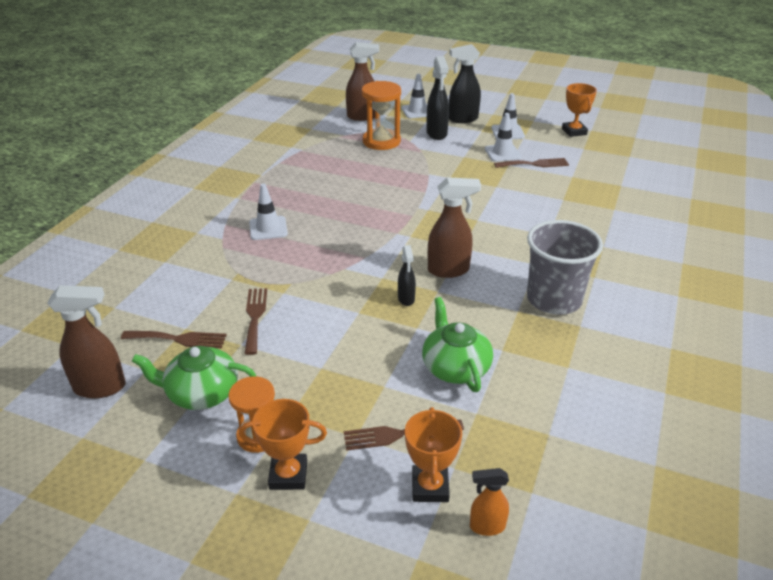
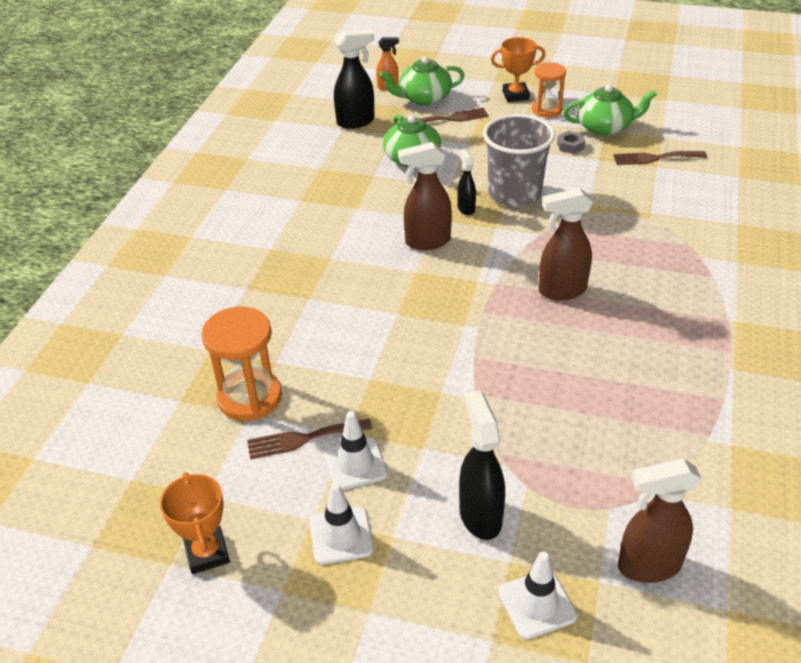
camera: 175 degrees right, 5 degrees up
(101, 387) = (684, 124): brown spray bottle -> brown spray bottle (561, 291)
(255, 317) = (602, 180): brown fork -> none
(262, 367) = (570, 146): none -> grey nut
(268, 228) = (655, 275): white traffic cone -> none
(381, 141) = (578, 477): orange hourglass -> orange hourglass (249, 397)
(430, 487) = (424, 98): orange trophy -> green teapot
(462, 119) = (433, 579): black spray bottle -> black spray bottle (356, 122)
(554, 299) = (319, 221): grey cup -> grey cup (514, 194)

